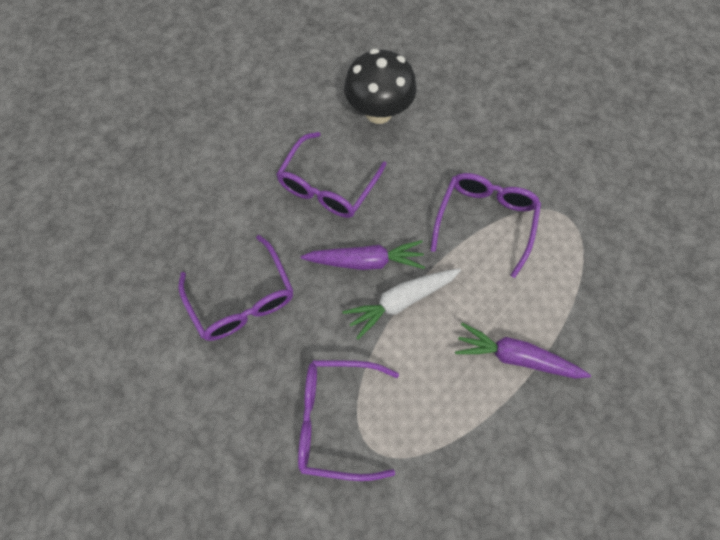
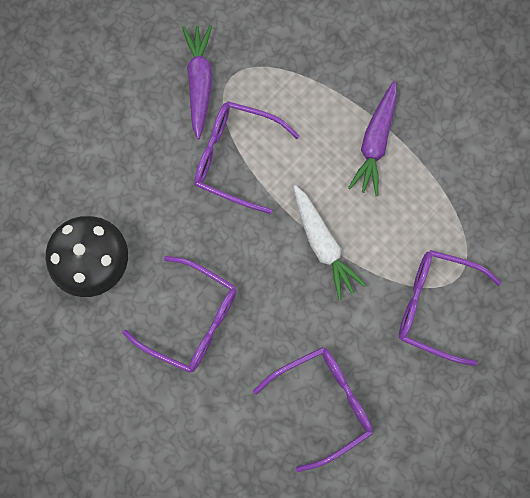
camera: 90 degrees left, 10 degrees up
(337, 418) = (435, 306): purple glasses -> purple glasses turned 105 degrees clockwise
(365, 261) = (281, 279): purple carrot -> purple carrot (199, 82)

